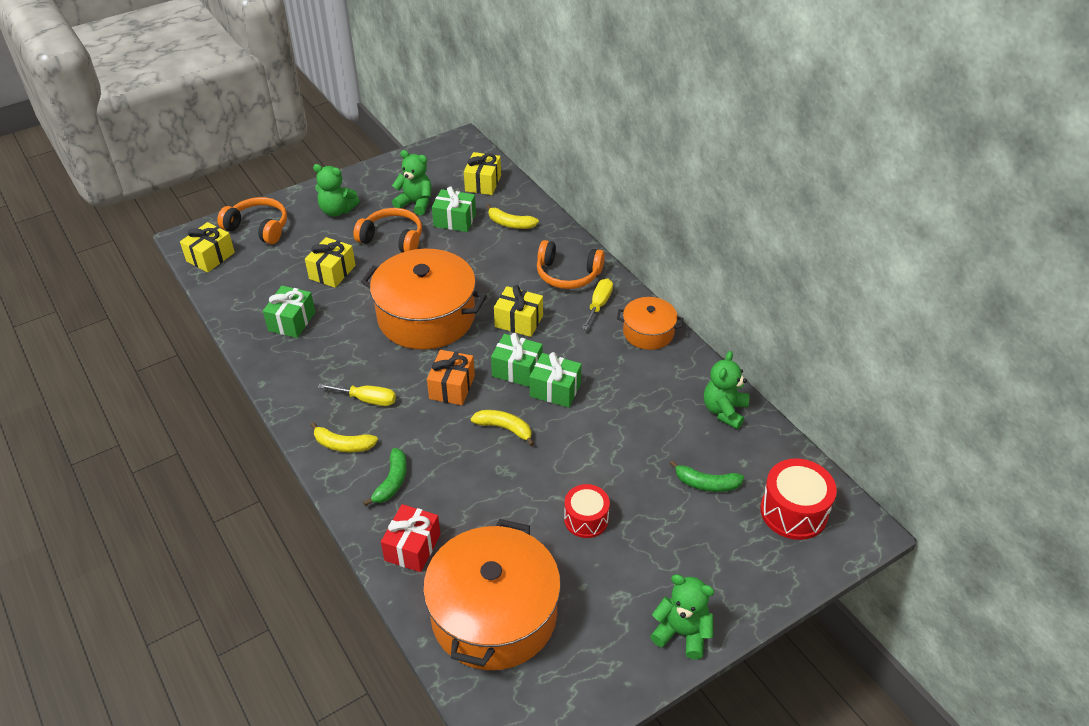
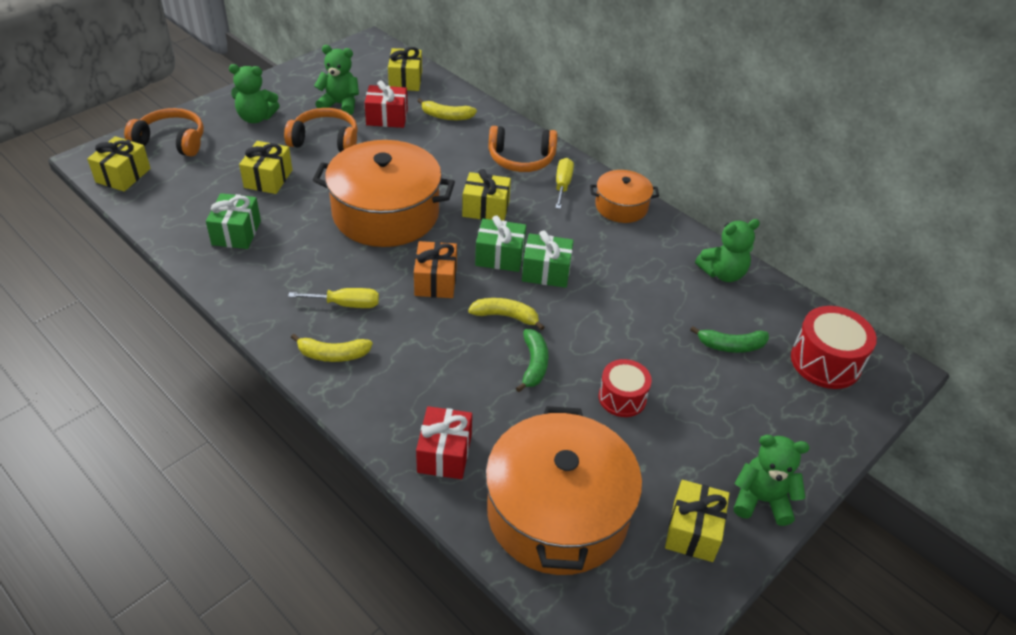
camera: 15 degrees left, 0 degrees up
(392, 482) = (399, 387): green banana -> green banana (533, 364)
(455, 220) = (387, 117): green gift -> red gift
(608, 650) = (693, 531): none -> yellow gift
(724, 411) = (722, 273): green teddy bear -> green teddy bear turned 120 degrees counterclockwise

